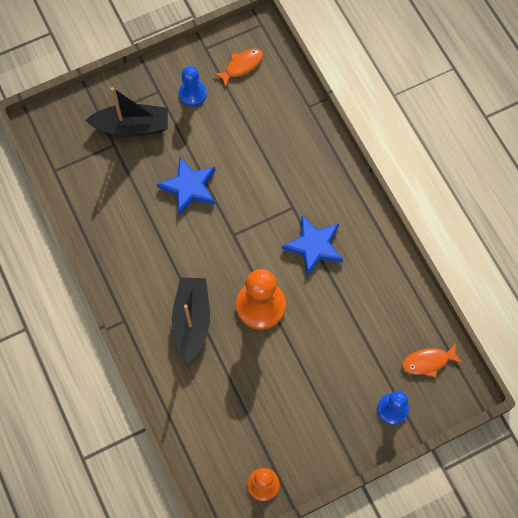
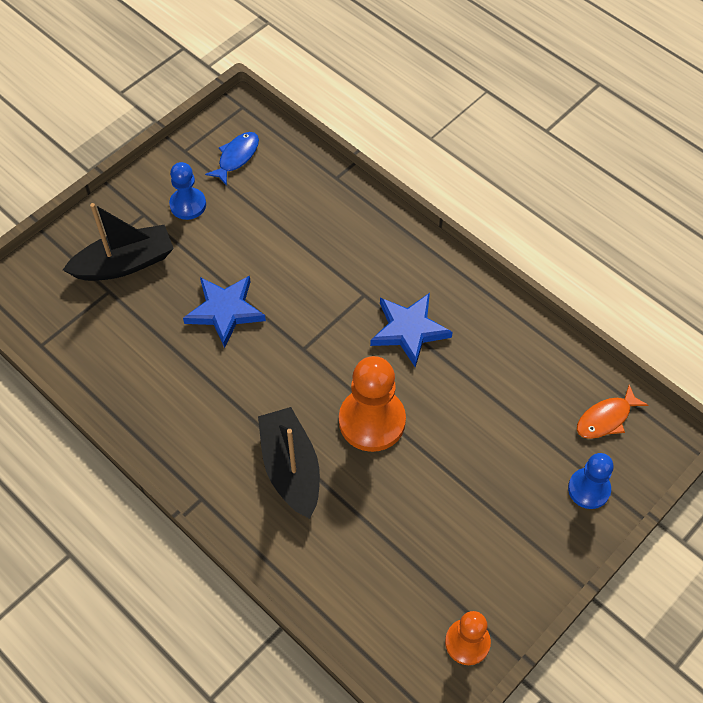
camera: 20 degrees left, 10 degrees down
(241, 66) = (236, 157): orange fish -> blue fish

